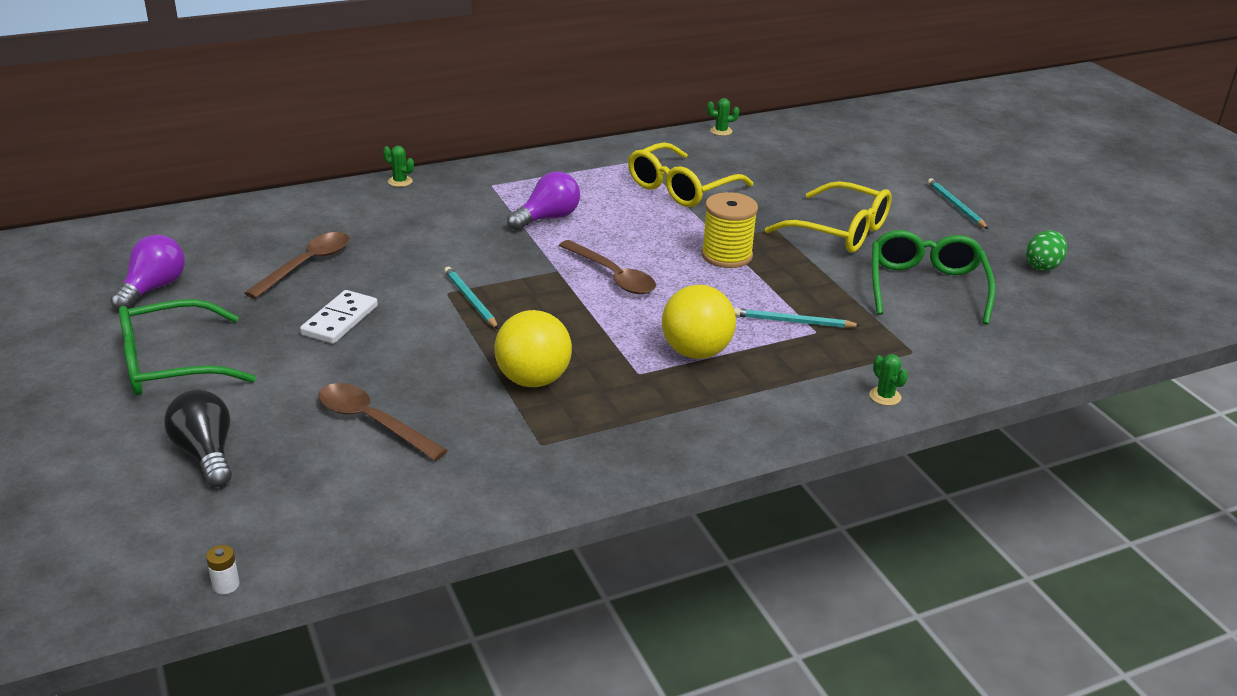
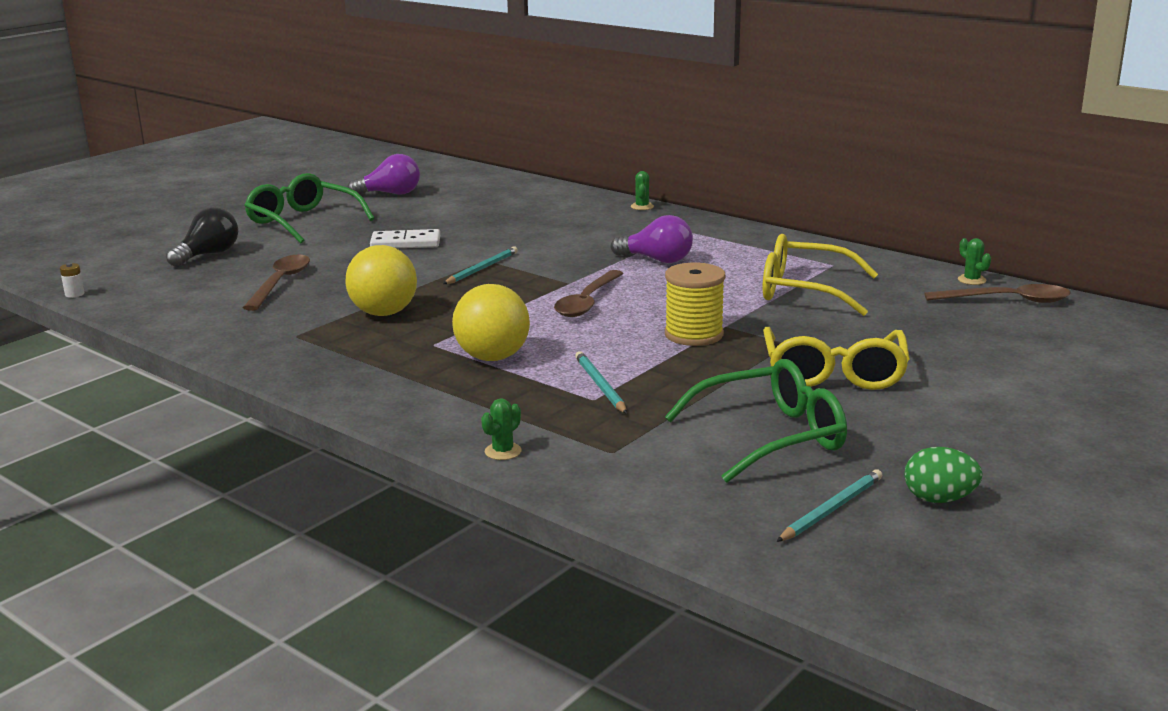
camera: 65 degrees right, 10 degrees down
(307, 265) = (472, 216): brown spoon -> brown spoon (1007, 300)
(955, 206) = (1016, 422): turquoise pencil -> turquoise pencil (831, 509)

